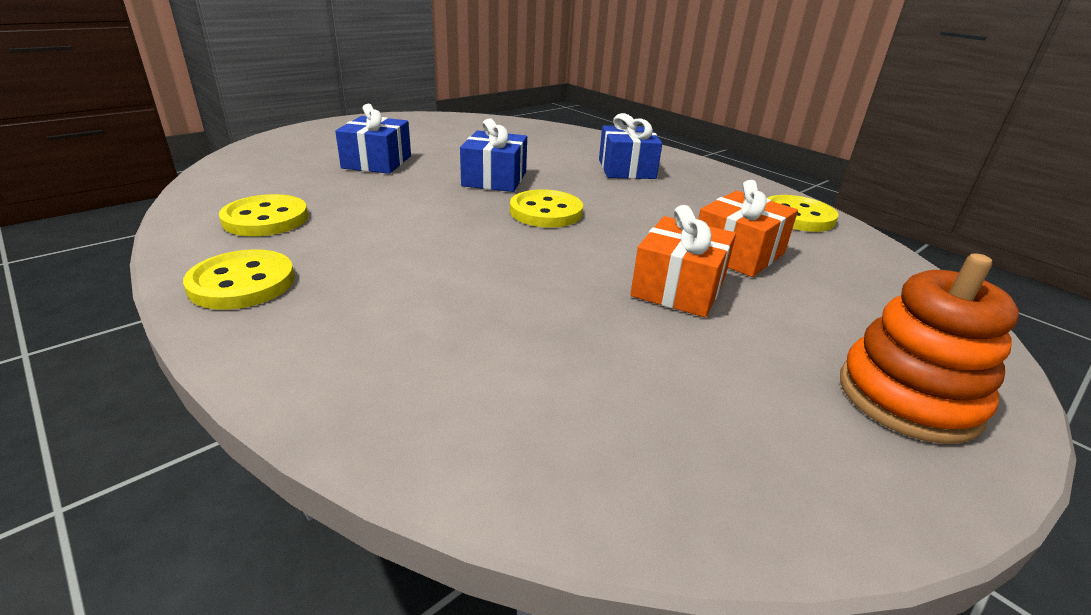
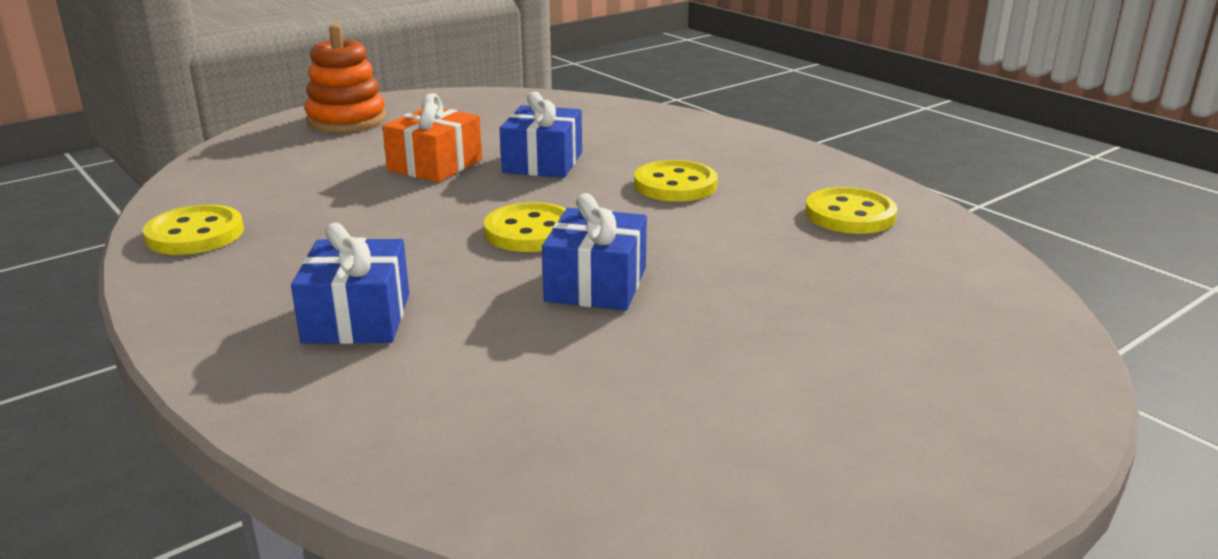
camera: 175 degrees left, 5 degrees down
(242, 283) = (797, 164): yellow button -> yellow button (675, 185)
(377, 162) = (801, 316): blue gift -> blue gift (542, 162)
(738, 253) = (342, 191): orange gift -> none

